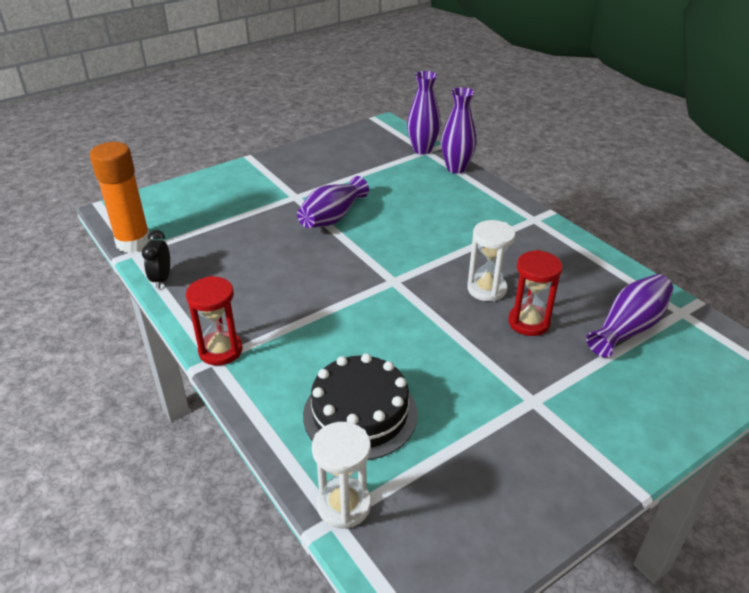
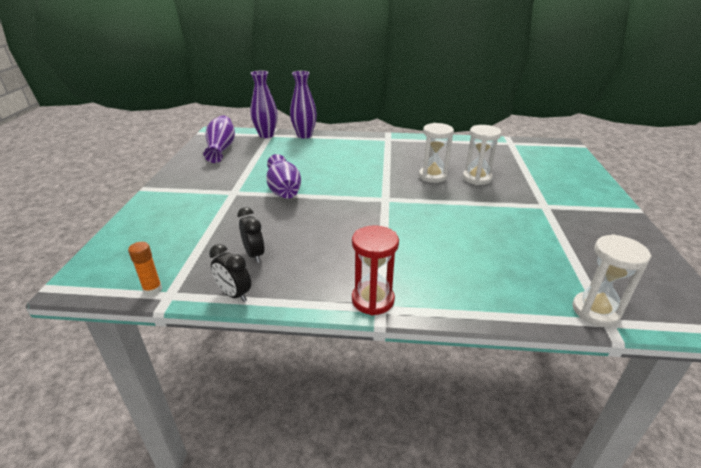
camera: 50 degrees left, 5 degrees down
(133, 242) = (152, 289): orange glue stick -> orange glue stick, size x0.45
(218, 259) = (254, 254): none -> black clock
(360, 414) = (507, 266): black cake -> none
(529, 322) = (477, 178): red hourglass -> white hourglass
(628, 328) = (509, 158): purple vase -> purple vase (221, 148)

